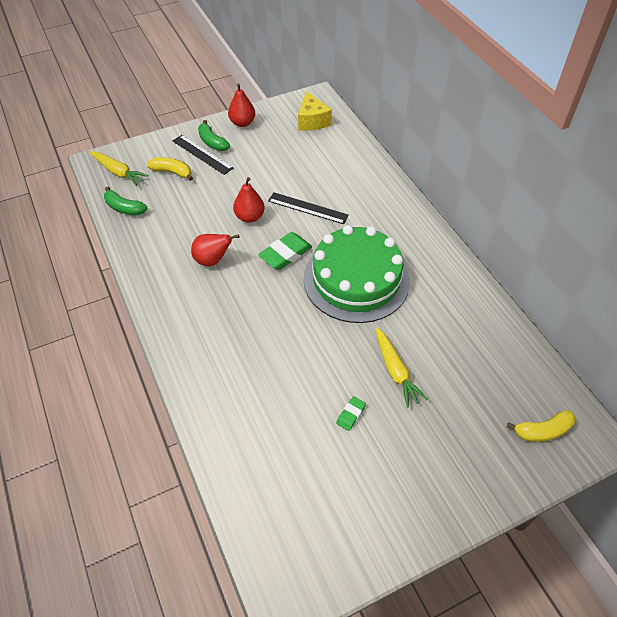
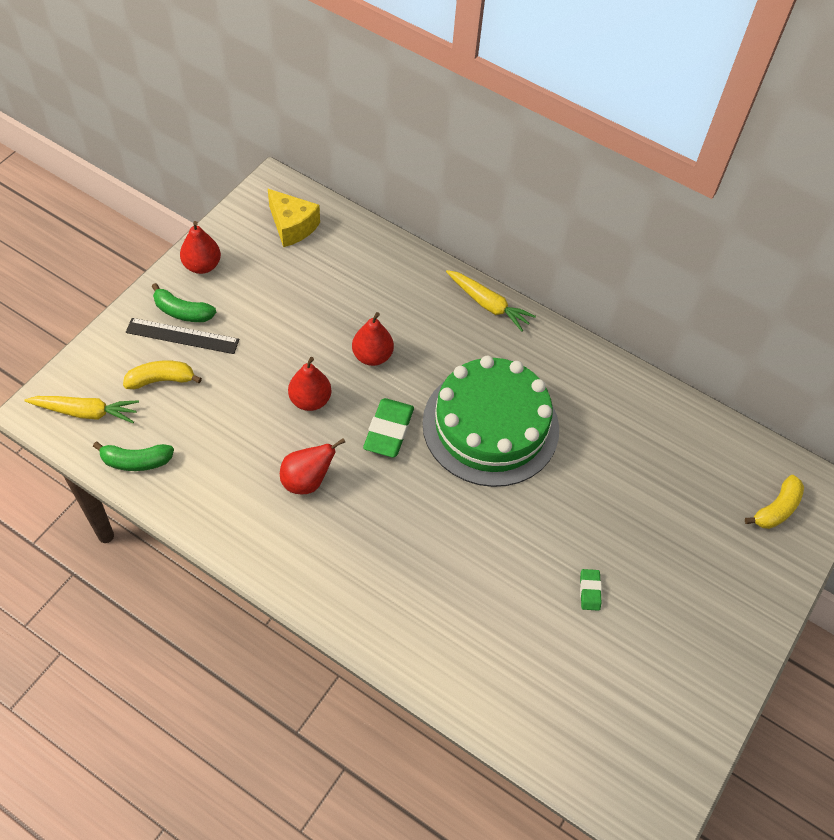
camera: 35 degrees left, 5 degrees up
(308, 208) = (372, 356): black ruler -> red pear
(395, 371) = (602, 516): yellow carrot -> yellow carrot (488, 305)

